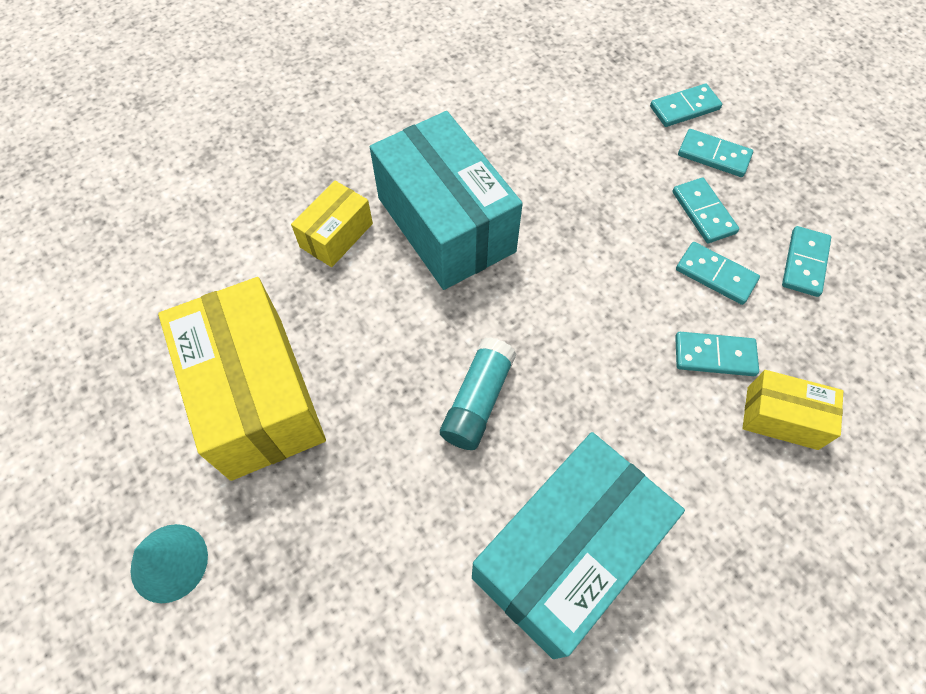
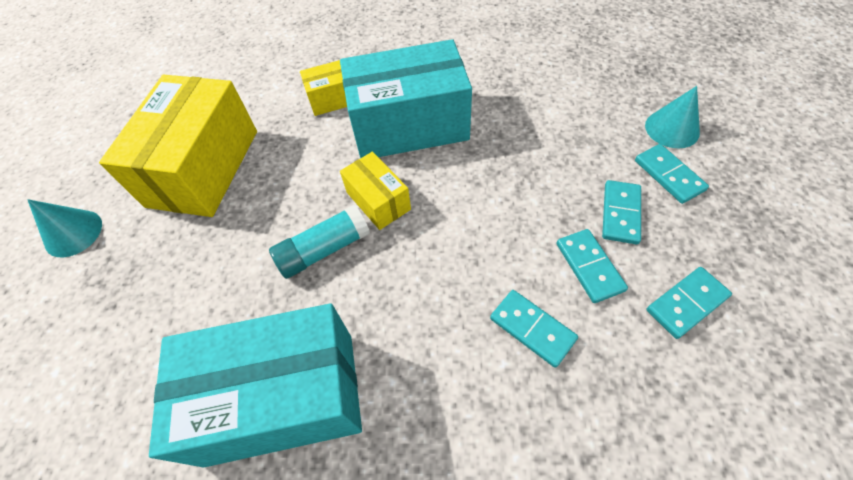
camera: 40 degrees right, 5 degrees down
(445, 225) = (409, 125): turquoise box -> turquoise box turned 75 degrees clockwise
(684, 108) = (672, 129): turquoise domino -> turquoise cone
(782, 418) = (550, 418): yellow box -> yellow box (378, 201)

